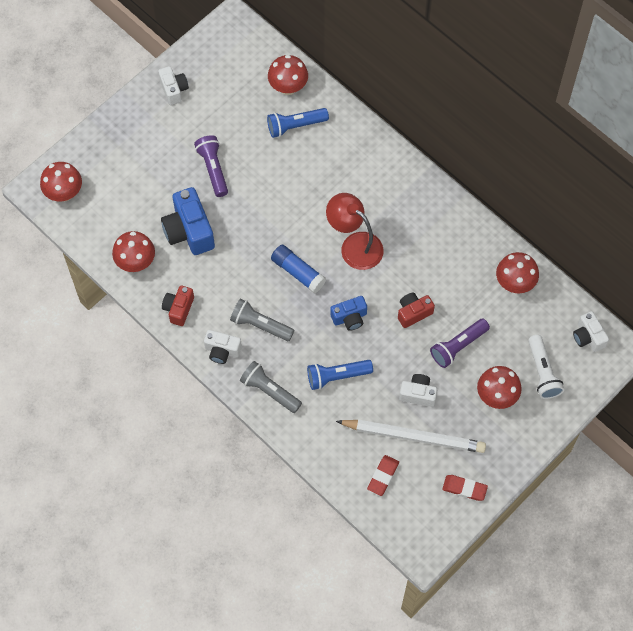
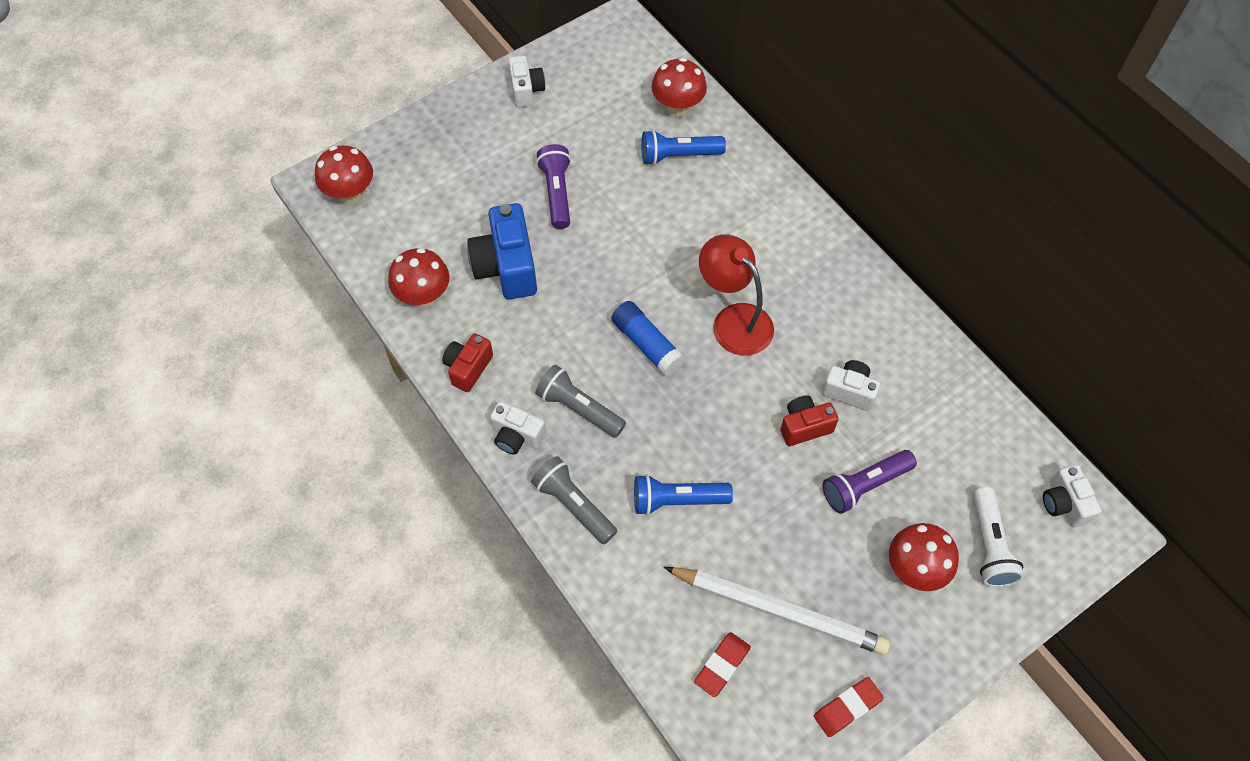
camera: 10 degrees right, 5 degrees down
(349, 318) = (710, 419): blue camera -> none
(418, 394) = (794, 547): white camera -> white camera (849, 391)
(464, 488) = (847, 708): red eraser -> red eraser turned 60 degrees counterclockwise
(514, 283) = (959, 408): red mushroom -> none

